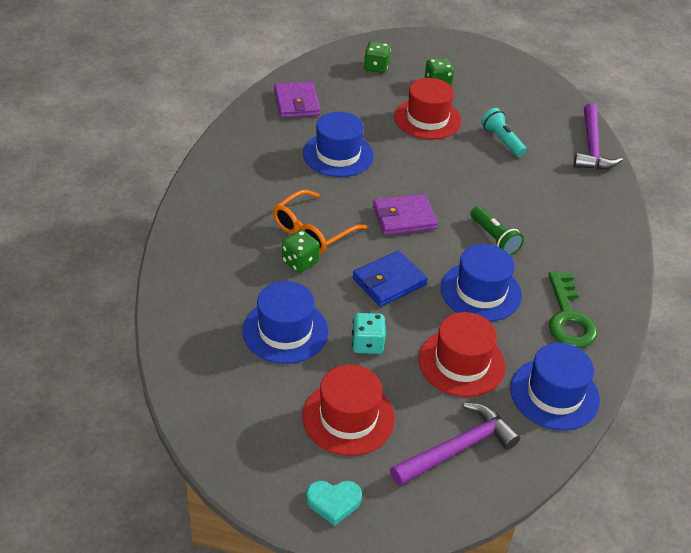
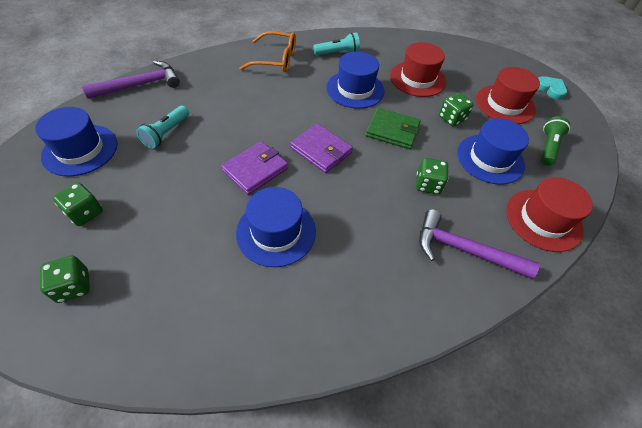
camera: 125 degrees left, 10 degrees up
(296, 103) = (208, 324): purple wallet -> purple wallet (255, 170)
(312, 231) = (390, 195): orange glasses -> orange glasses (276, 60)
(367, 344) = (451, 118): turquoise dice -> green dice
(389, 281) = (392, 131): blue wallet -> green wallet
(427, 119) = (164, 193): red hat -> red hat (543, 219)
(457, 448) = (469, 63): purple hammer -> purple hammer (464, 250)
(494, 238) = (298, 99): green flashlight -> green flashlight (548, 147)
(554, 394) = (398, 44): blue hat -> blue hat (80, 150)
(568, 317) = (338, 53): green key -> turquoise flashlight

